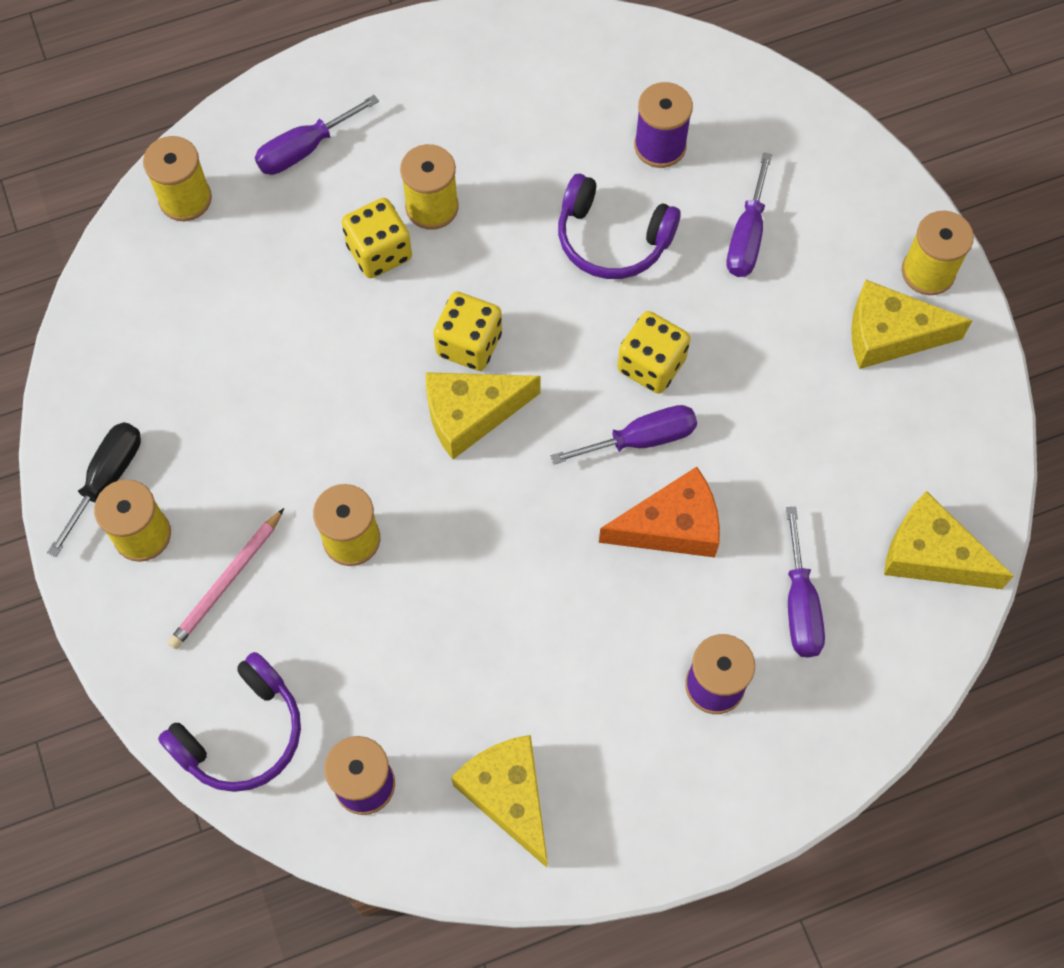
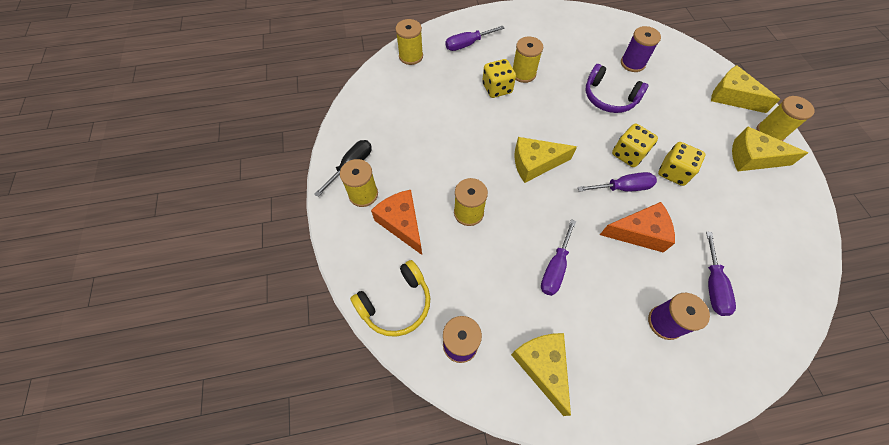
camera: 10 degrees right, 5 degrees down
(227, 581) = (402, 223): pink pencil -> orange cheese
(242, 734) = (396, 304): purple headphones -> yellow headphones
(469, 344) = (536, 132): yellow dice -> yellow dice (673, 172)
(747, 236) = (676, 105): purple screwdriver -> purple screwdriver (555, 268)
(931, 555) = (787, 270): yellow cheese -> yellow cheese (732, 97)

